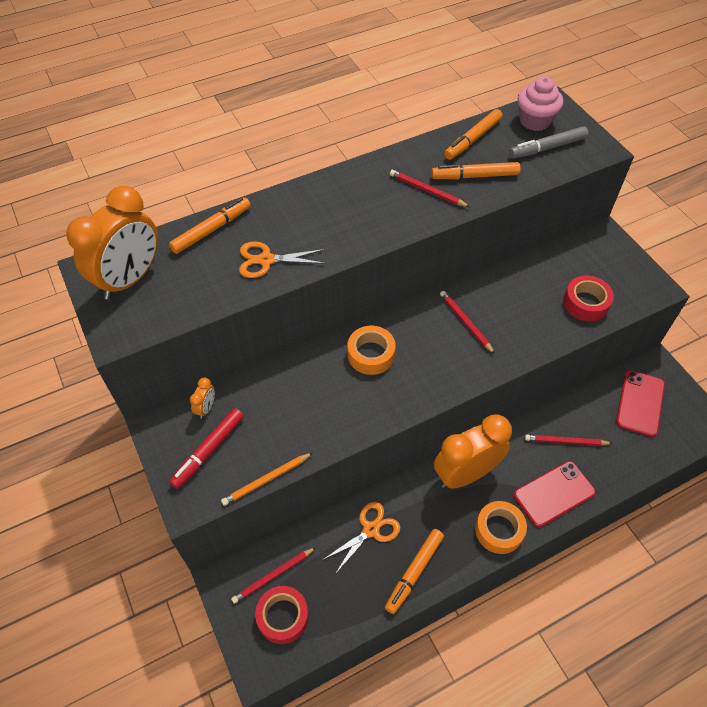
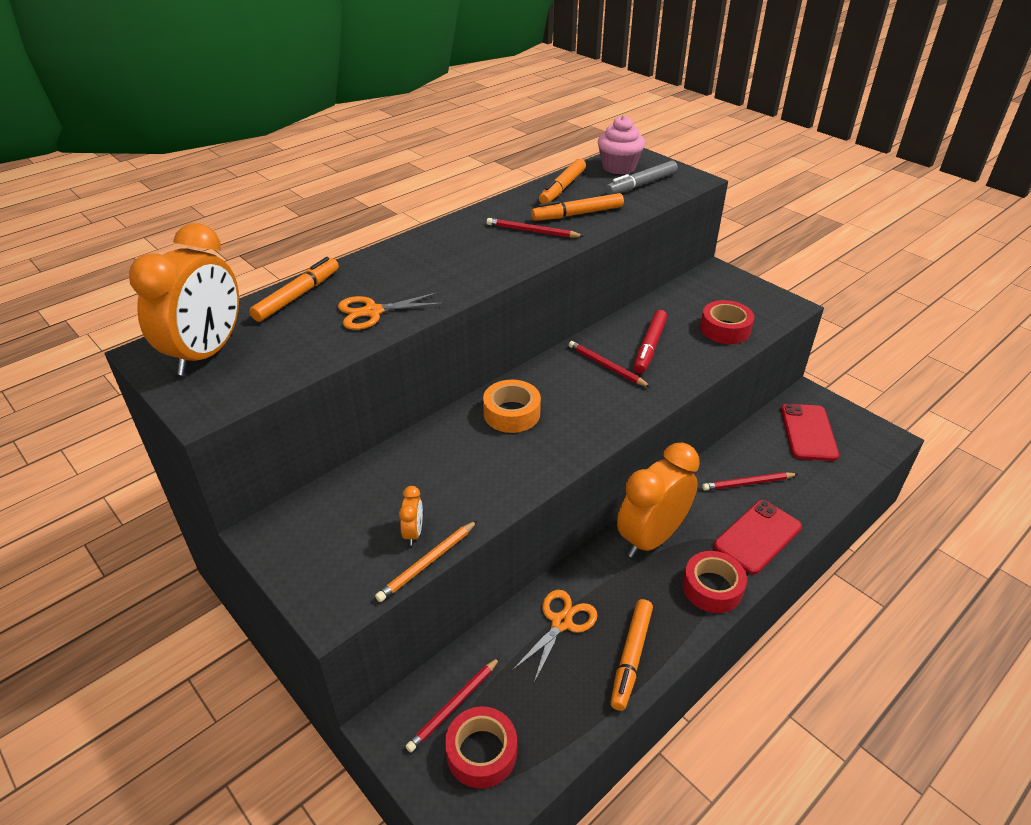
camera: 15 degrees left, 15 degrees down
(206, 408) = (326, 503): orange clock -> orange clock (413, 533)
(209, 450) = (342, 547): red marker -> red marker (650, 346)
(499, 530) = (712, 588): orange tape -> red tape

